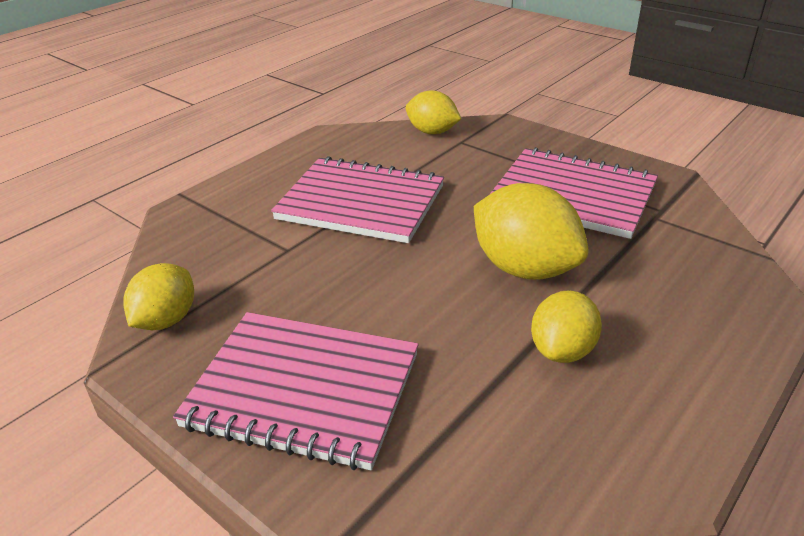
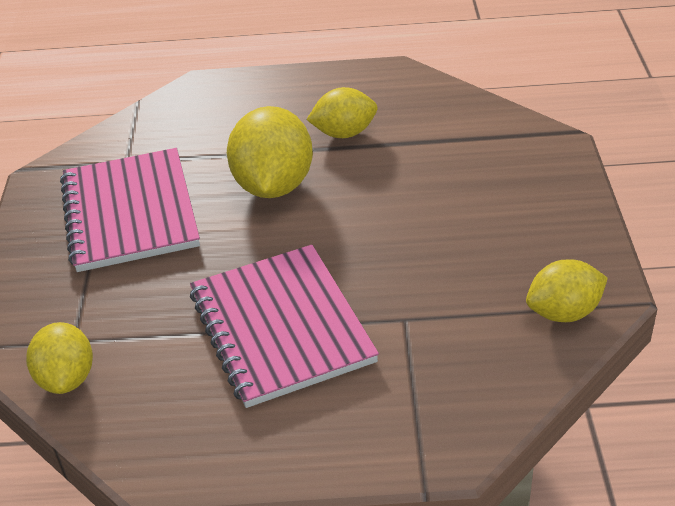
camera: 130 degrees left, 5 degrees up
(303, 390) = (514, 202): pink notebook -> none

